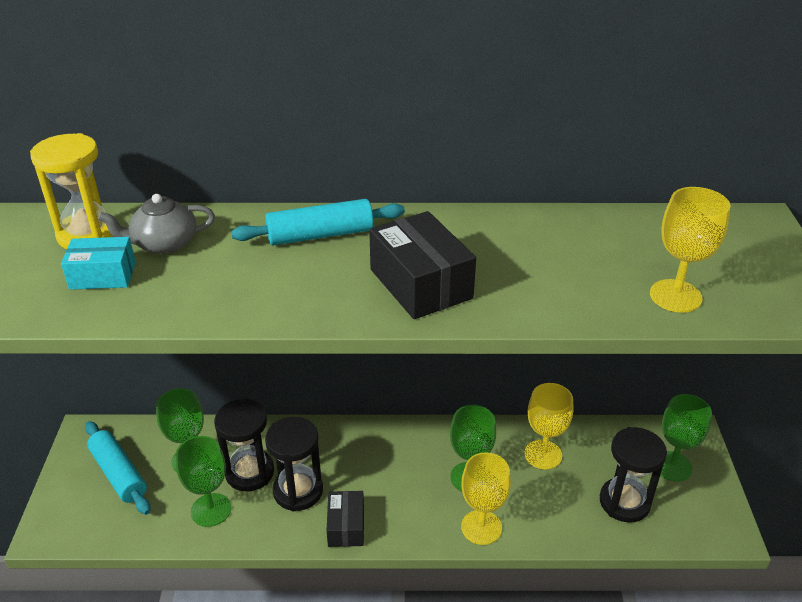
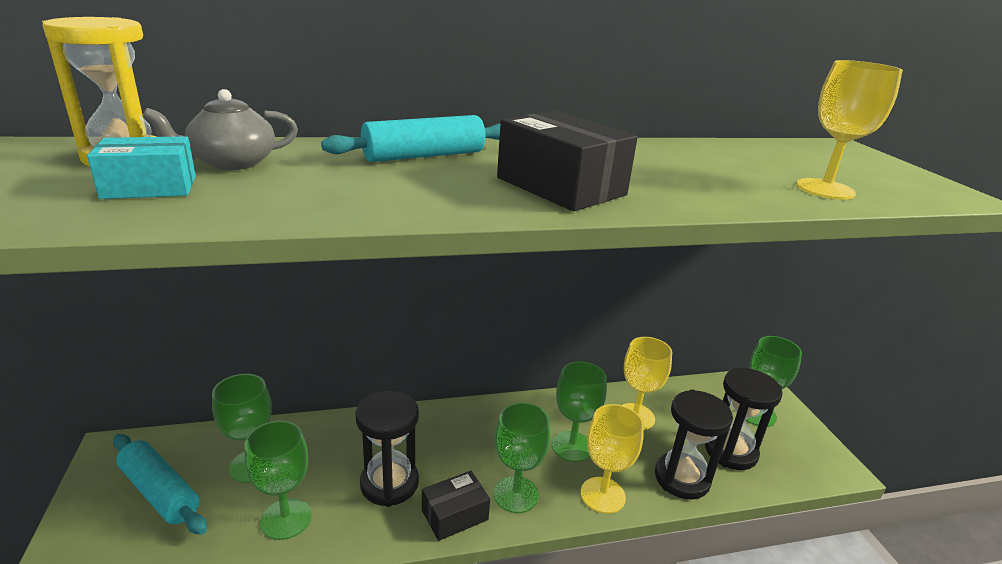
camera: 15 degrees left, 10 degrees down
(249, 472) = (328, 470): black hourglass -> black hourglass (682, 478)
(346, 526) = (454, 515): black box -> black box turned 75 degrees clockwise
(403, 516) = (516, 494): none -> green goblet

